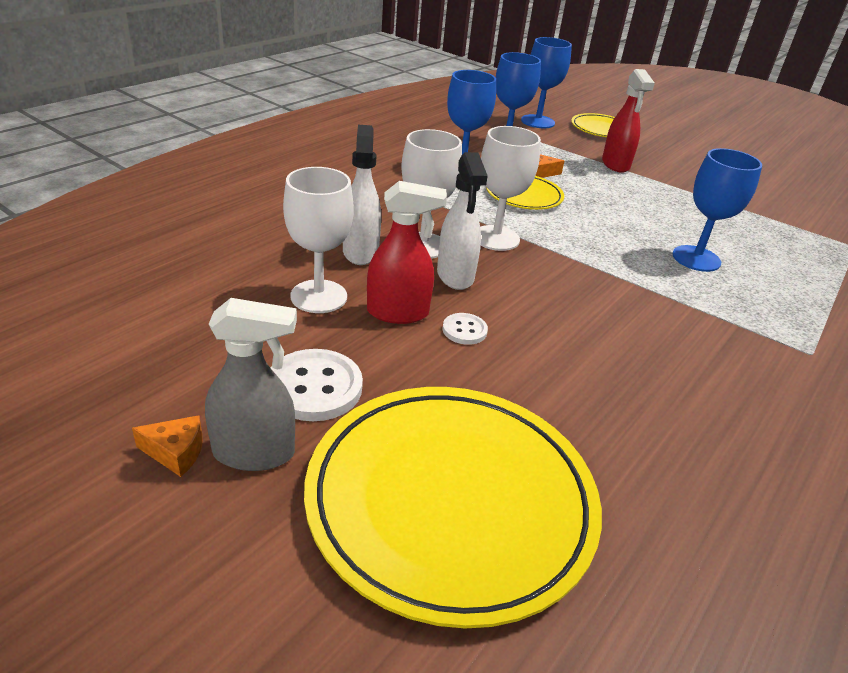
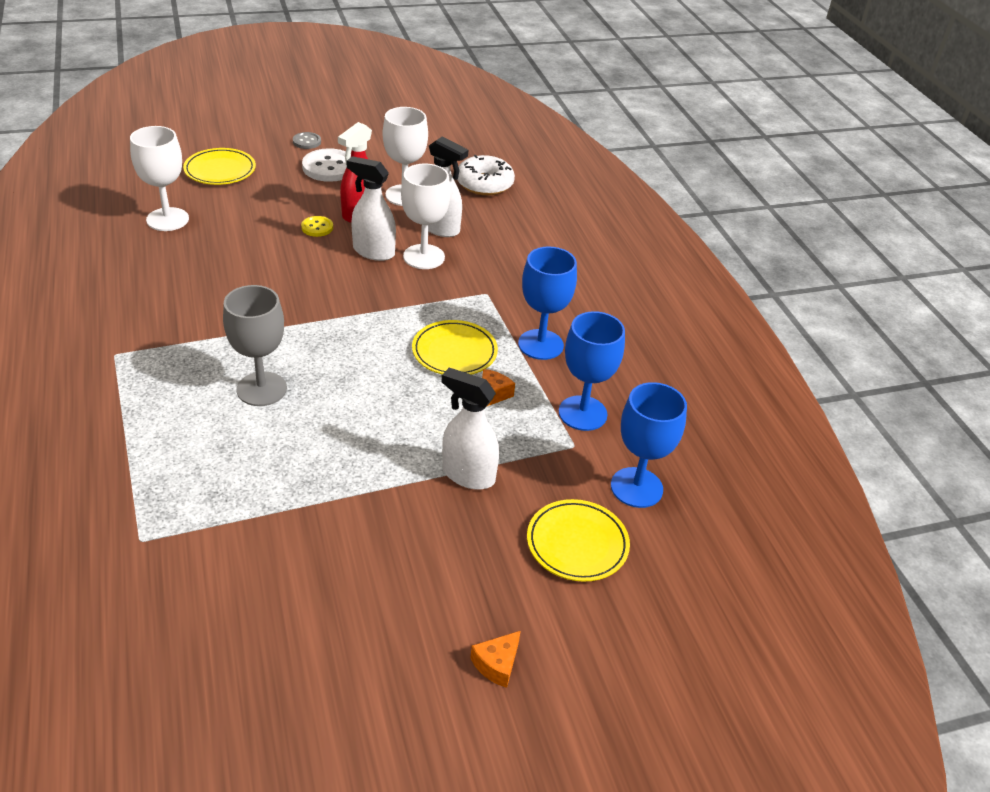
camera: 125 degrees right, 5 degrees up
(176, 452) = (329, 128): orange cheese -> orange cheese (497, 664)
(228, 252) = (484, 184): none -> white donut
(254, 453) = (307, 142): grey spray bottle -> grey button
(451, 502) = (220, 170): yellow plate -> yellow plate, size x0.49
(464, 330) = (317, 227): white button -> yellow button
(496, 238) = (401, 295): white goblet -> white goblet (167, 219)
(615, 165) = (468, 475): red spray bottle -> white spray bottle
(696, 258) = (261, 389): blue goblet -> grey goblet

